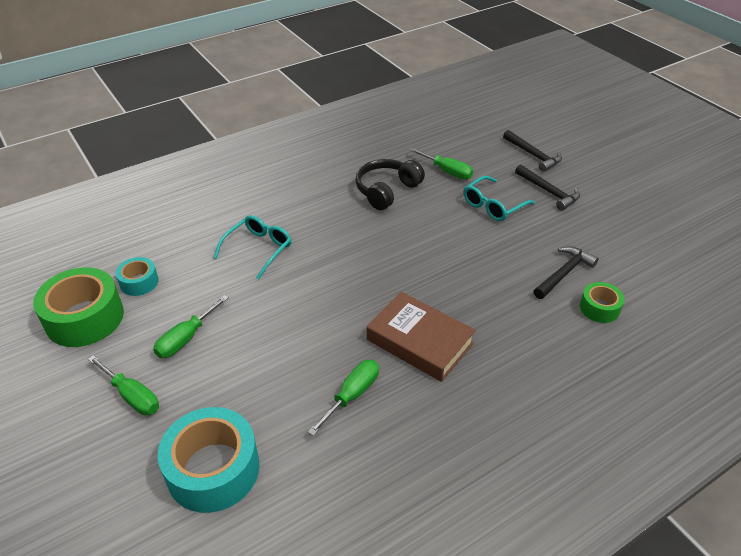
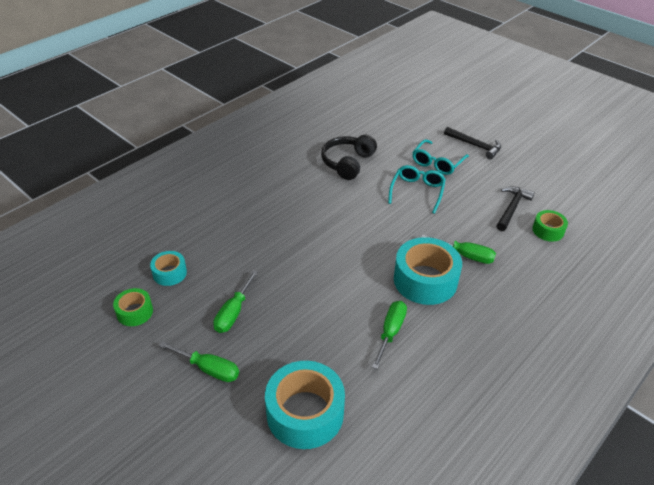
camera: 15 degrees left, 0 degrees up
(84, 318) = (135, 312): green tape -> green tape, size x0.53
(258, 249) = (261, 228): turquoise glasses -> turquoise glasses (417, 191)
(419, 341) = (425, 280): brown book -> turquoise tape
(447, 171) = (389, 140): green screwdriver -> green screwdriver (465, 255)
(533, 155) = (451, 118): black hammer -> none

